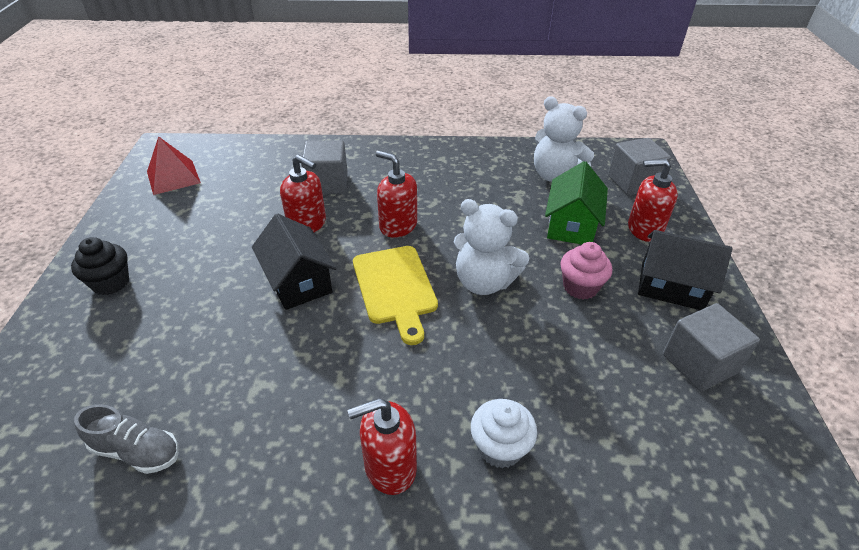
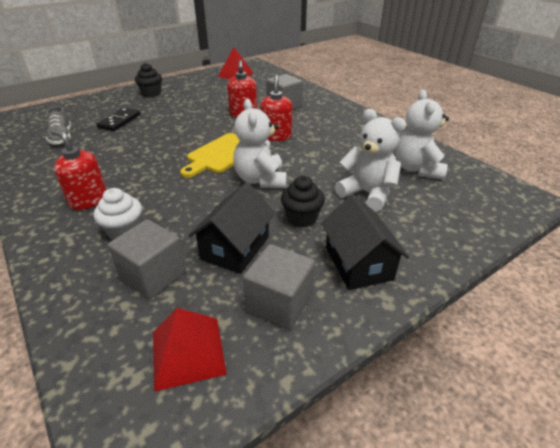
camera: 55 degrees right, 5 degrees down
(168, 355) = (119, 121): none -> black domino
(298, 281) = (197, 128): black house -> black house (235, 248)
(571, 225) = (367, 194): green house -> white teddy bear
(580, 287) = (301, 218): pink cupcake -> black cupcake
(633, 182) = (471, 206): grey cube -> grey cube (153, 275)
(644, 229) = (414, 229): red soap dispenser -> none
(737, 459) = (188, 352): none -> red pyramid

